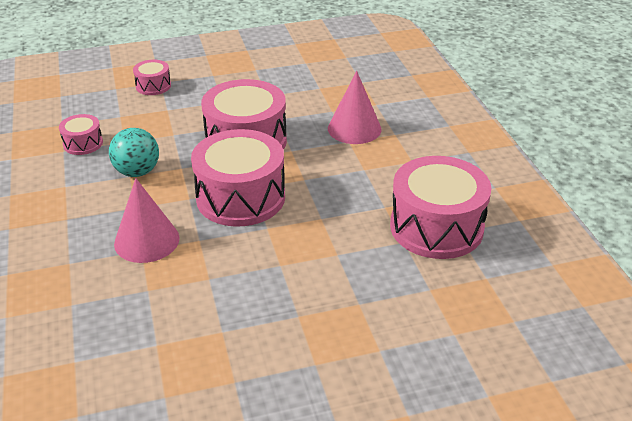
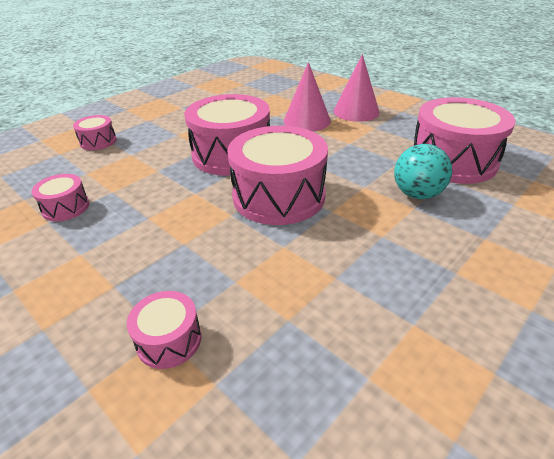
camera: 30 degrees left, 0 degrees up
(69, 268) = (169, 340): none -> pink drum
(137, 172) = (153, 211): turquoise ball -> turquoise ball (417, 194)
(146, 240) = (231, 269): pink cone -> pink cone (356, 111)

